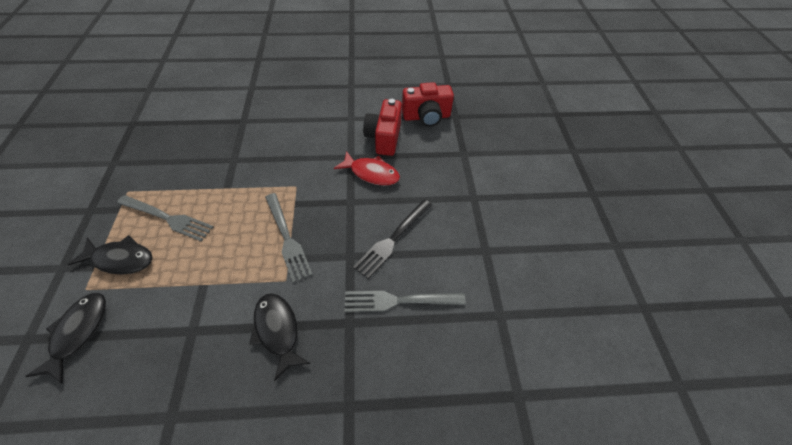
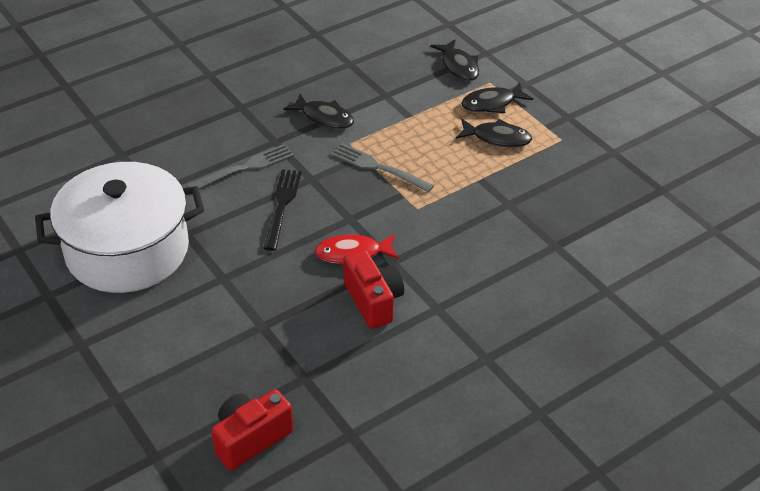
camera: 150 degrees right, 10 degrees down
(167, 218) = (497, 138): grey fork -> black fish
(426, 117) = (343, 357): red camera -> red camera (250, 439)
(541, 257) = (127, 250): none -> white pot

